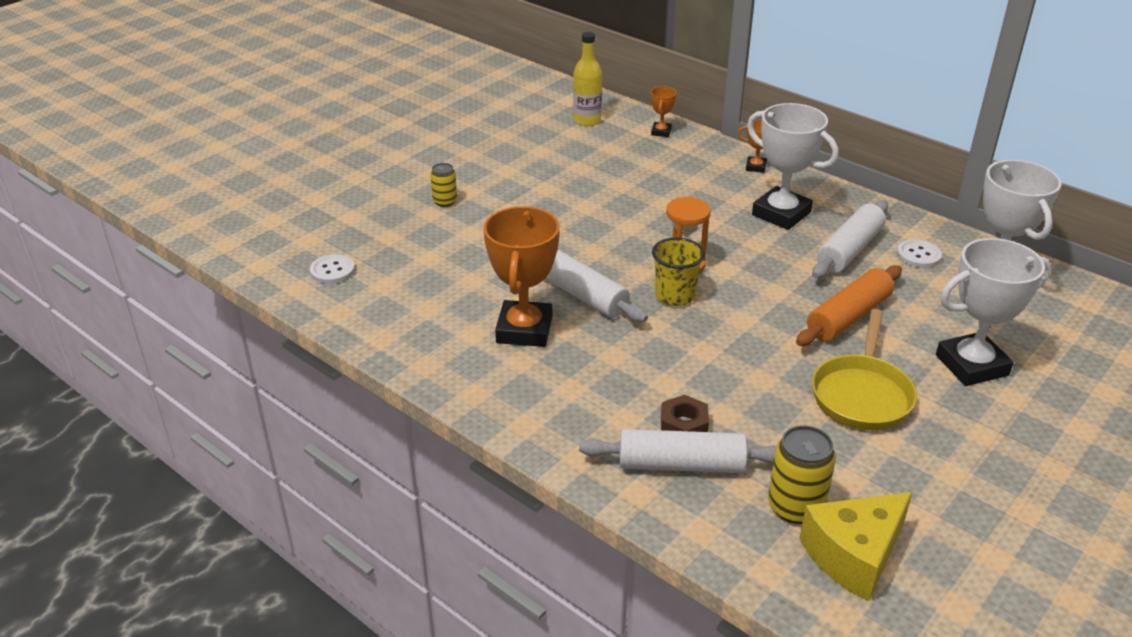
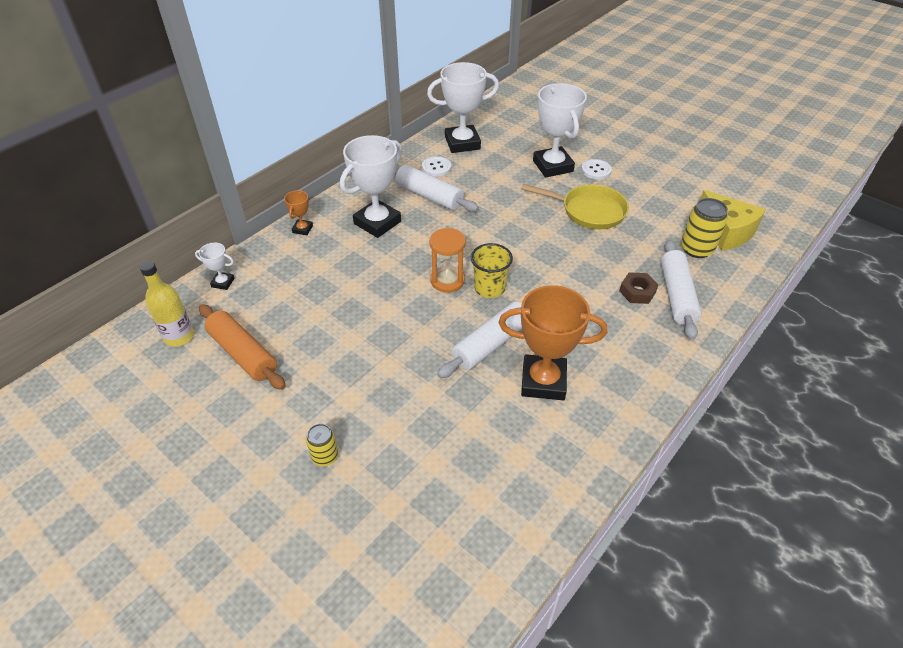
camera: 90 degrees left, 10 degrees up
(332, 271) = (457, 555): white button -> white button (596, 170)
(661, 132) = (223, 283): orange trophy -> white trophy
(848, 317) = (509, 206): orange rolling pin -> orange rolling pin (243, 353)

